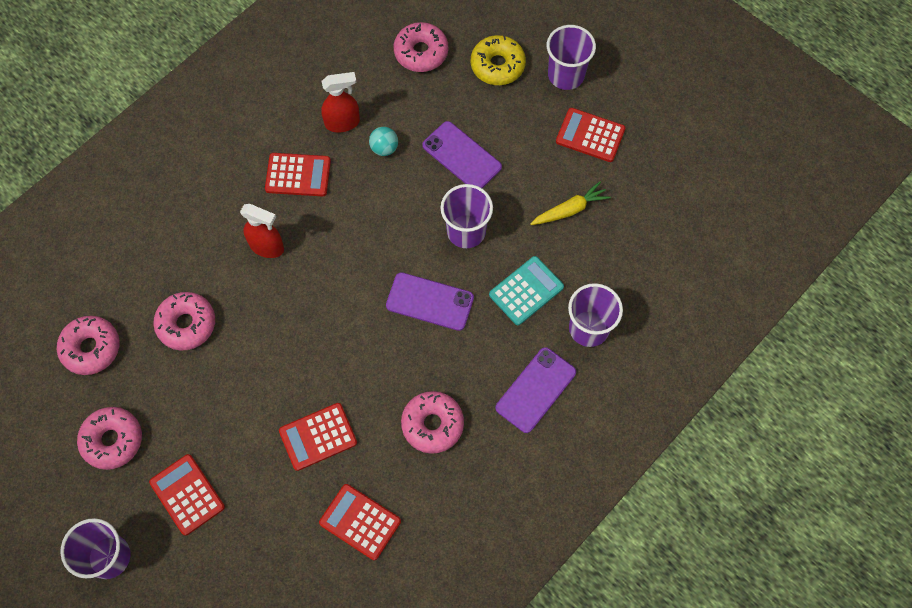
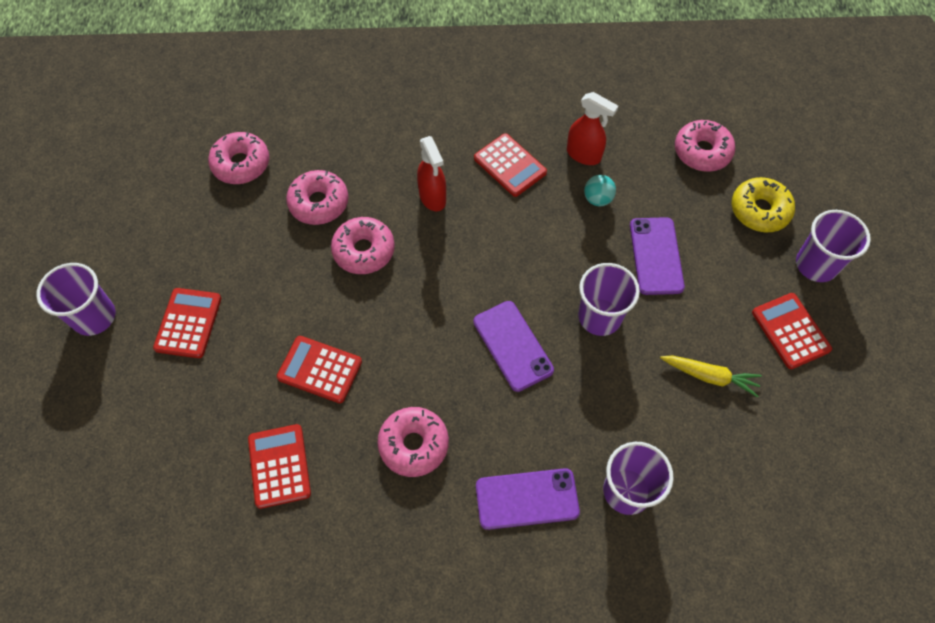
camera: 45 degrees right, 5 degrees down
(112, 440) = (185, 238): pink donut -> pink donut (364, 251)
(526, 291) = (602, 409): turquoise calculator -> none

